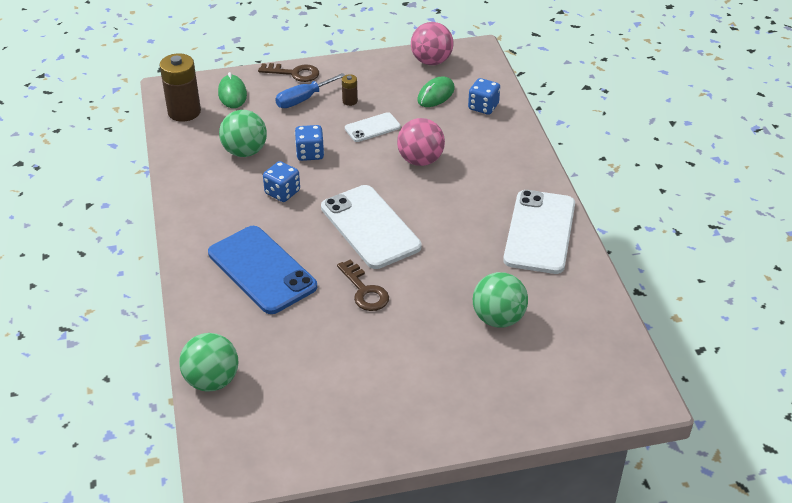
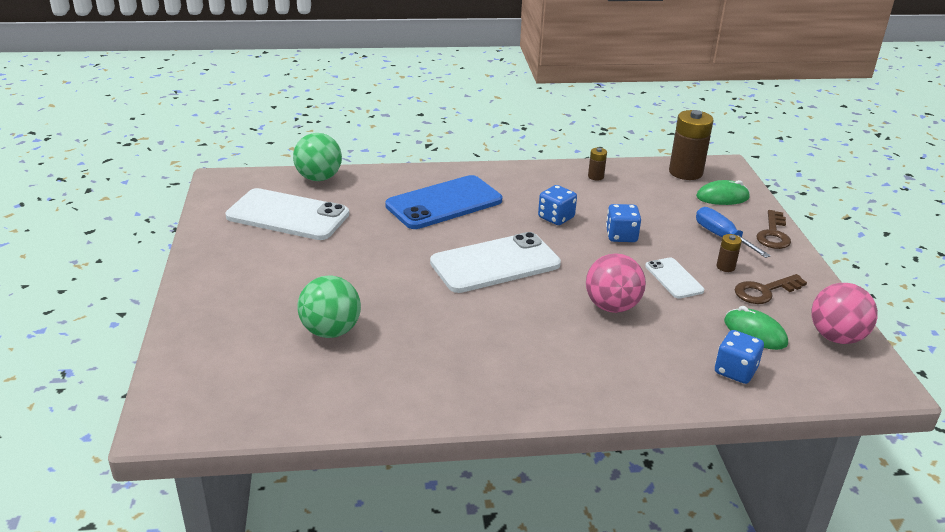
camera: 95 degrees right, 10 degrees down
(196, 168) = (595, 176): none -> brown battery
(245, 152) = (622, 201): green ball -> none
(364, 290) = (400, 253): brown key -> brown key (764, 291)
(540, 232) = (466, 384): white phone -> white phone (288, 215)

